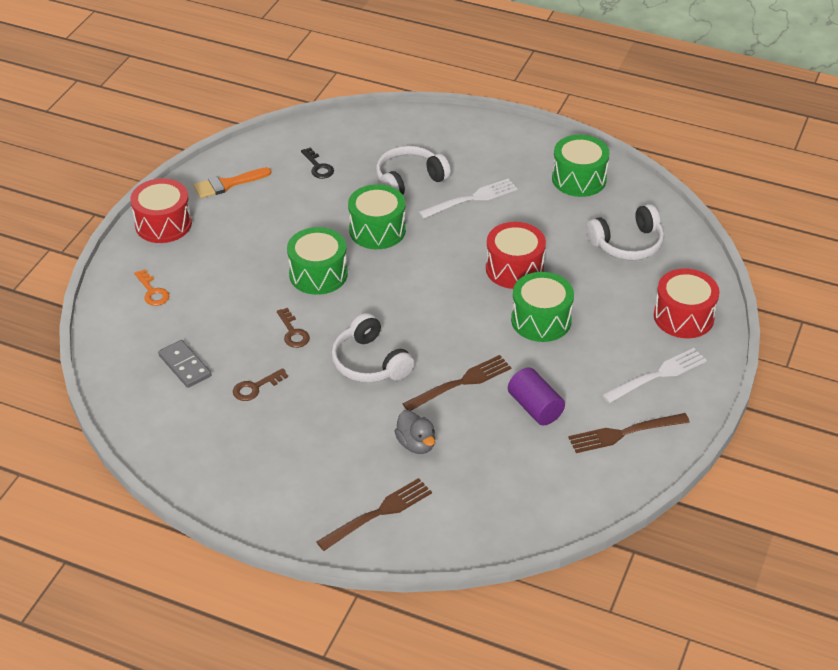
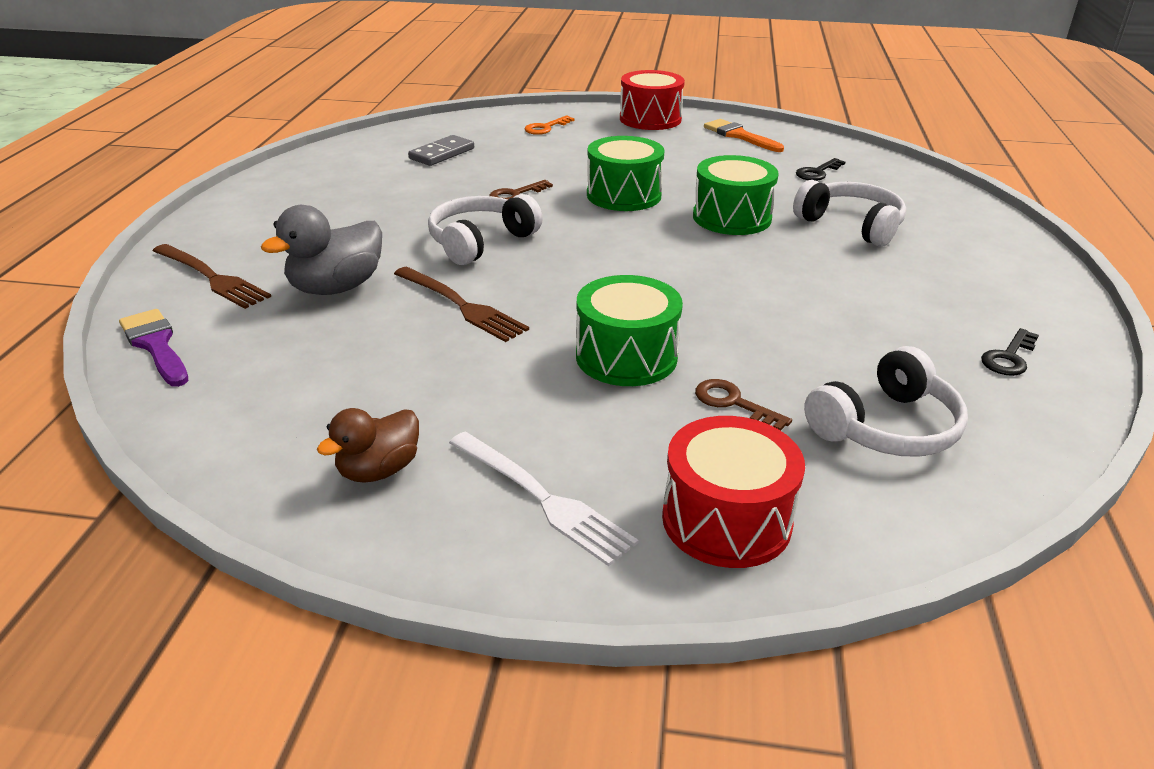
camera: 75 degrees right, 10 degrees down
(255, 387) = (418, 188): brown key -> brown key (733, 403)
(416, 444) = (336, 288): grey duck -> grey duck, size x1.51
(469, 537) = (156, 345): none -> purple brush
(472, 198) = (858, 271): white fork -> none
(514, 269) = (730, 321): red drum -> none
(535, 407) = (425, 371): purple cylinder -> none
(579, 179) = (1009, 357): green drum -> black key
(624, 433) = (378, 470): brown fork -> brown duck
(627, 244) = (885, 427): white headphones -> white headphones turned 90 degrees counterclockwise

